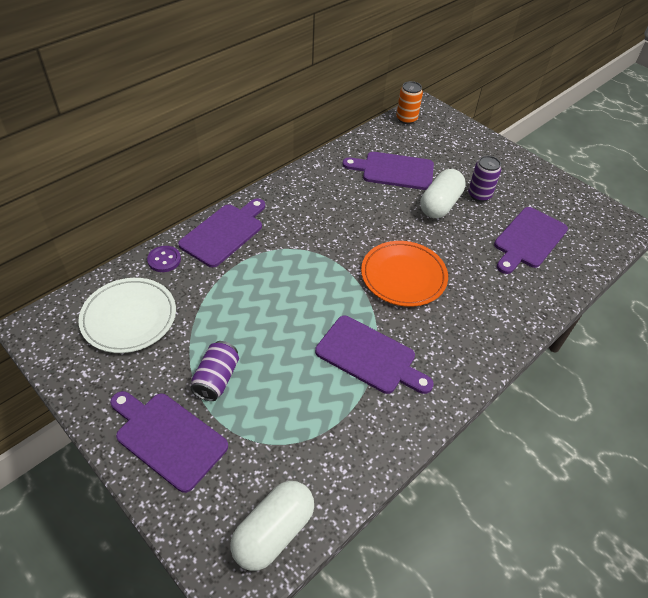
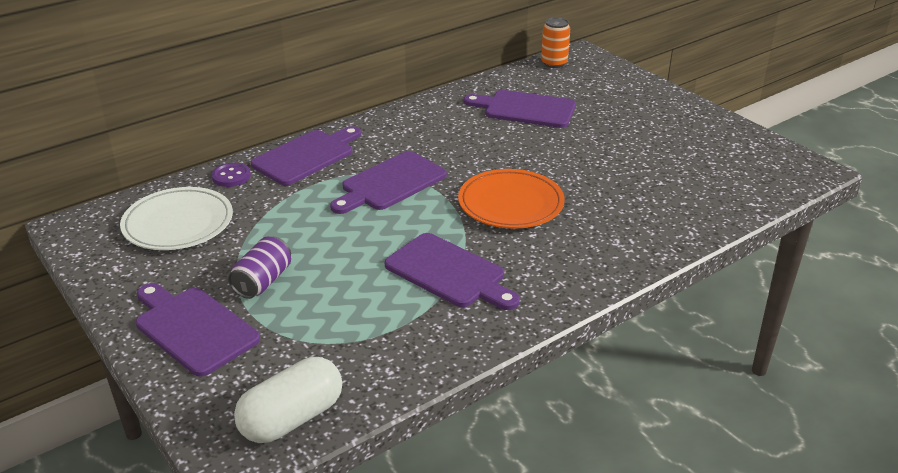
camera: 10 degrees right, 15 degrees down
(440, 204) = (574, 141): white capsule -> none
(479, 195) = (626, 134): purple can -> none
(528, 239) = (678, 177): purple cutting board -> purple cutting board (390, 183)

